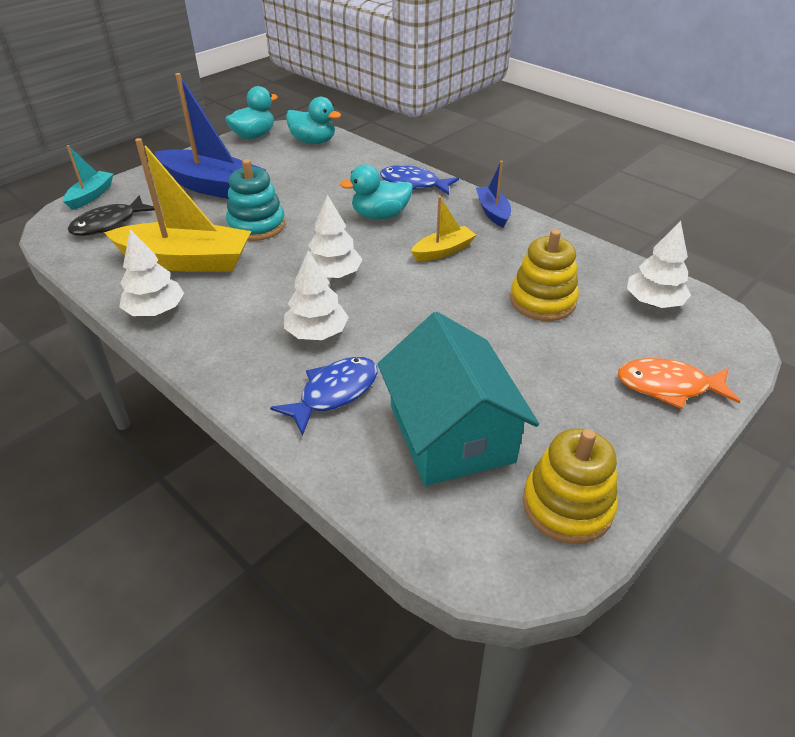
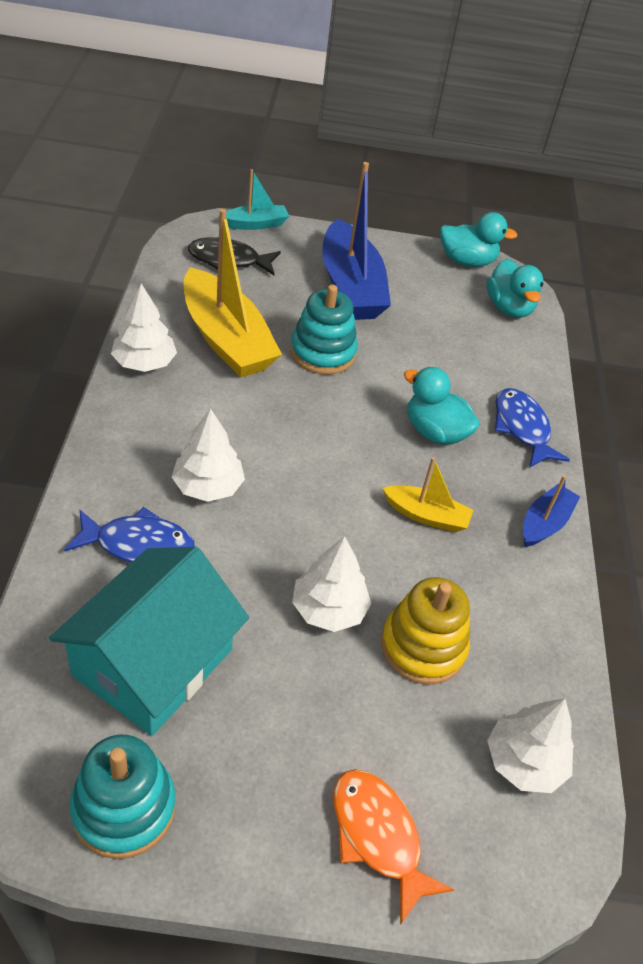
camera: 45 degrees right, 5 degrees up
(333, 274) = (303, 450): white tree -> white tree (328, 609)
(567, 505) = (124, 808): yellow stacking toy -> turquoise stacking toy

